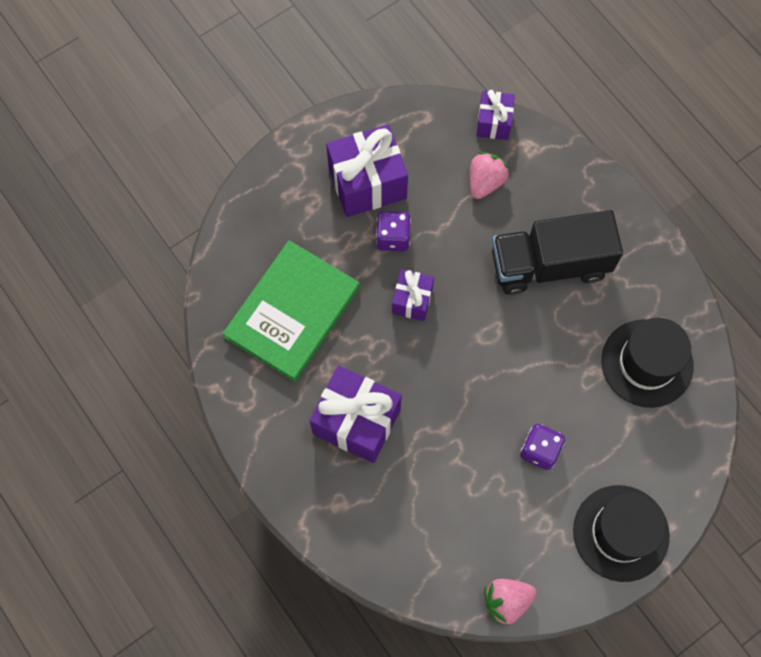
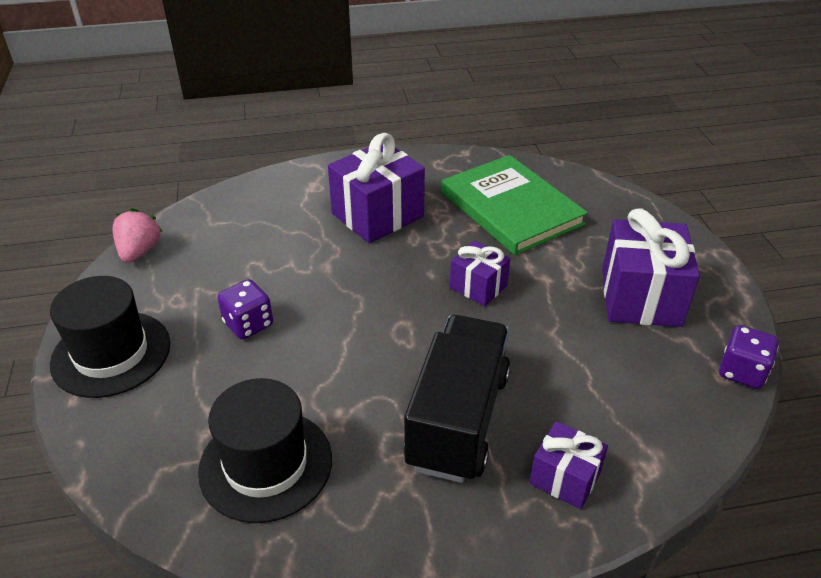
camera: 115 degrees right, 30 degrees down
(393, 237) = (561, 296): purple dice -> purple dice (741, 372)
(485, 182) = (605, 400): pink strawberry -> none
(494, 122) = (698, 443): purple gift -> purple gift (565, 478)

